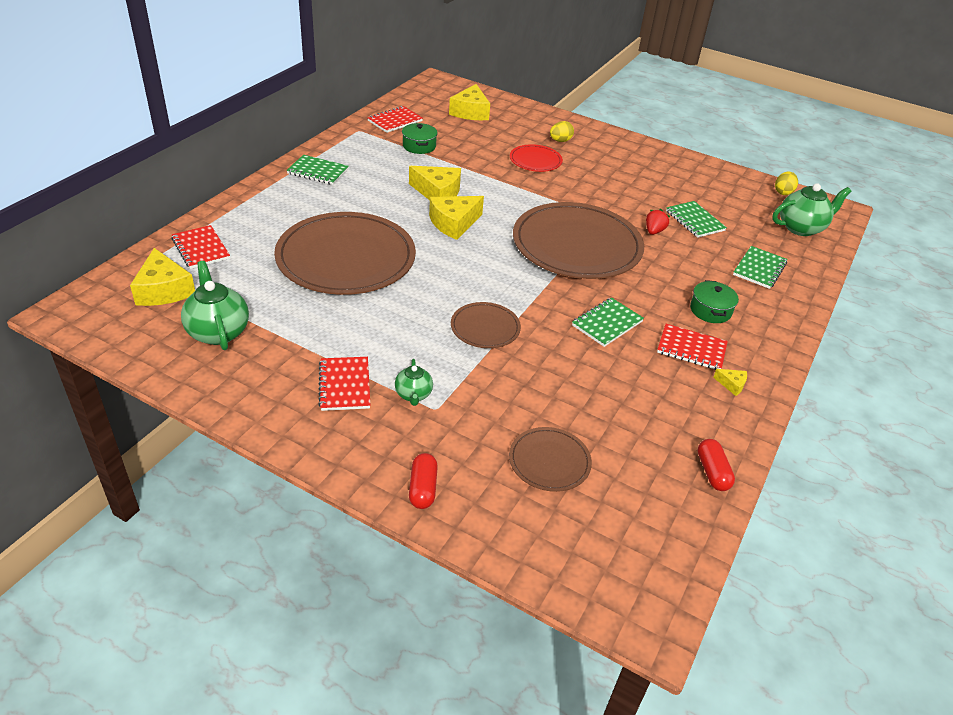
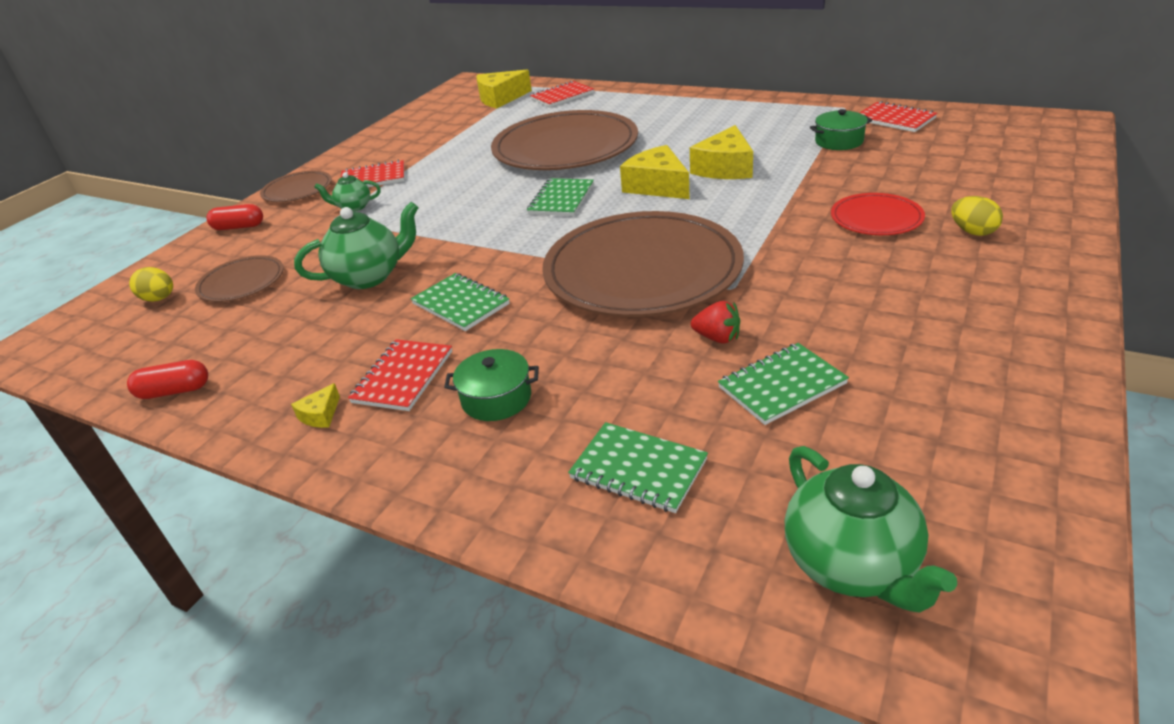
camera: 95 degrees right, 5 degrees down
(218, 332) = (447, 125): green teapot -> green teapot (369, 277)
(318, 171) = (727, 108): green notebook -> green notebook (561, 199)
(470, 112) = (987, 156): yellow cheese -> none
(485, 328) = (452, 228): brown plate -> brown plate (297, 190)
(783, 192) = (1032, 547): yellow egg -> yellow egg (159, 299)

